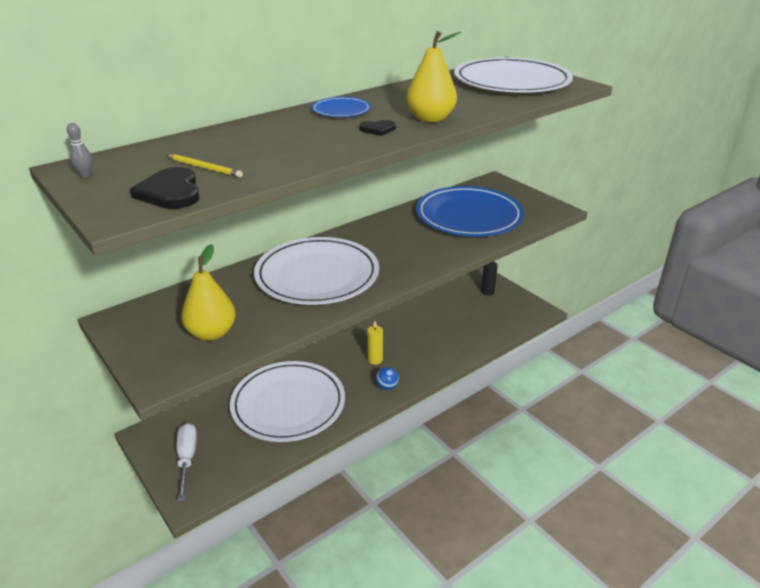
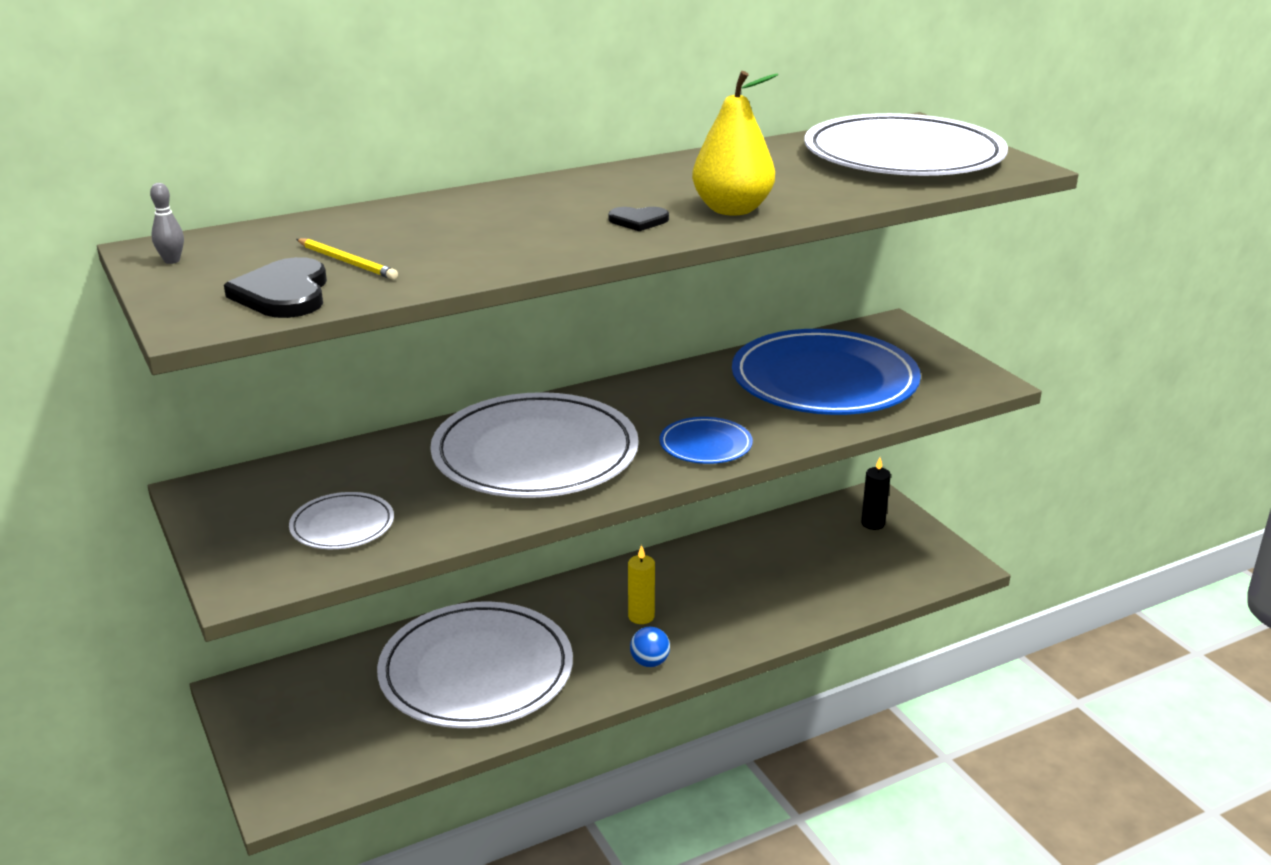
camera: 10 degrees right, 5 degrees down
(187, 459) = (293, 736): white screwdriver -> none
(211, 333) = (342, 525): yellow pear -> white plate
(341, 110) = (594, 187): blue plate -> blue plate (705, 445)

